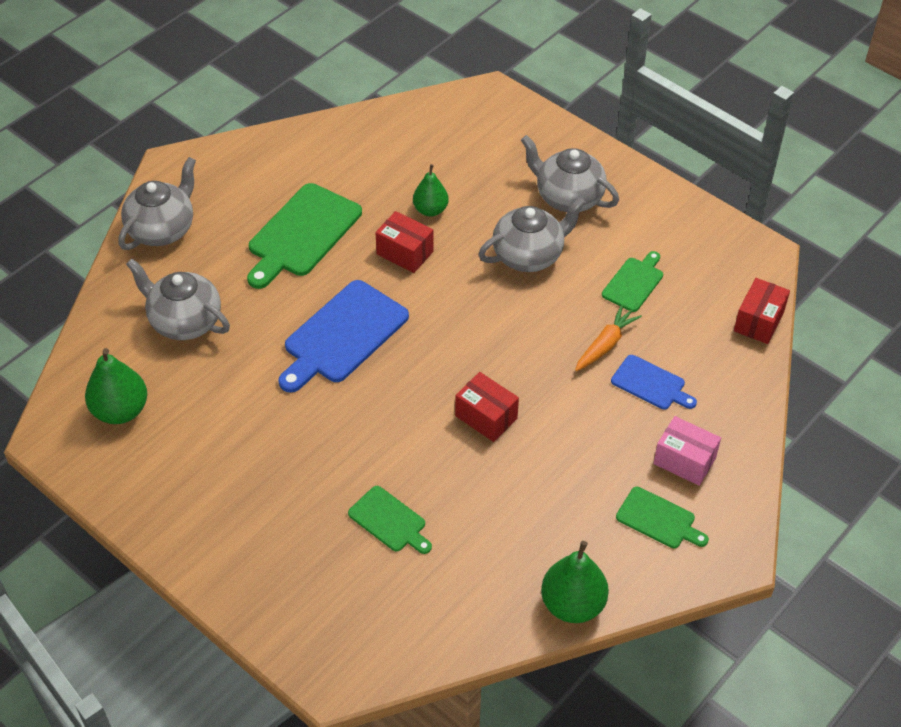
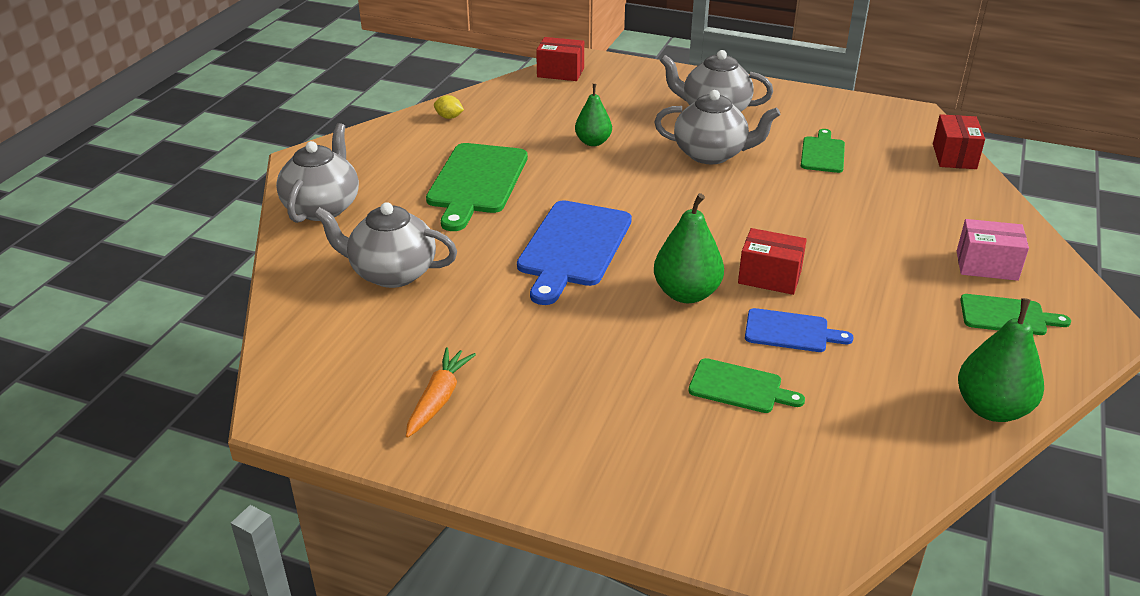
camera: 20 degrees left, 15 degrees down
(120, 411) = (360, 365): green pear -> green pear (686, 294)
(319, 141) = (449, 117): none -> yellow lemon
(405, 253) = (591, 175): red box -> red box (560, 72)
(529, 255) = (711, 154): grey teapot -> grey teapot turned 60 degrees clockwise
(605, 344) = (836, 199): orange carrot -> orange carrot (439, 399)
(650, 384) = (902, 218): blue cutting board -> blue cutting board (790, 331)

